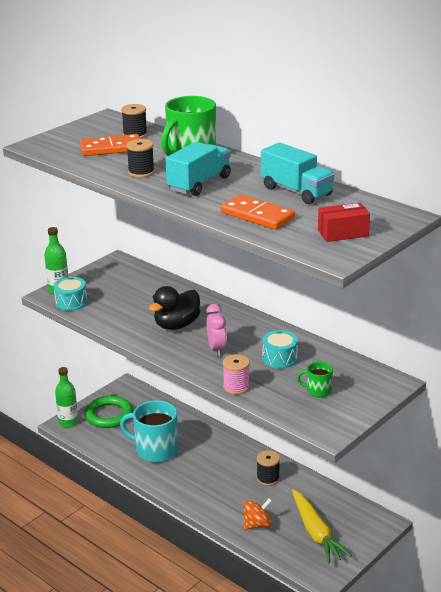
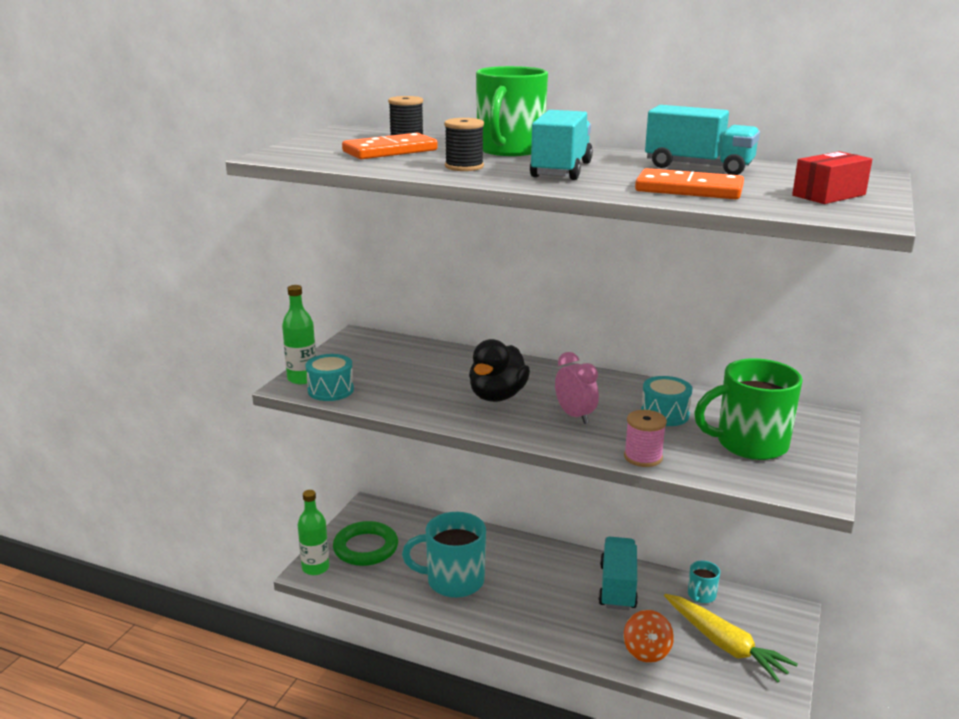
camera: 20 degrees left, 5 degrees down
(257, 525) = (646, 651): orange spinning top -> orange spinning top turned 135 degrees clockwise
(268, 478) = (617, 587): black spool -> turquoise truck
(318, 391) = (750, 444): green mug -> green mug, size x2.05
(325, 497) = (701, 595): none -> turquoise mug

